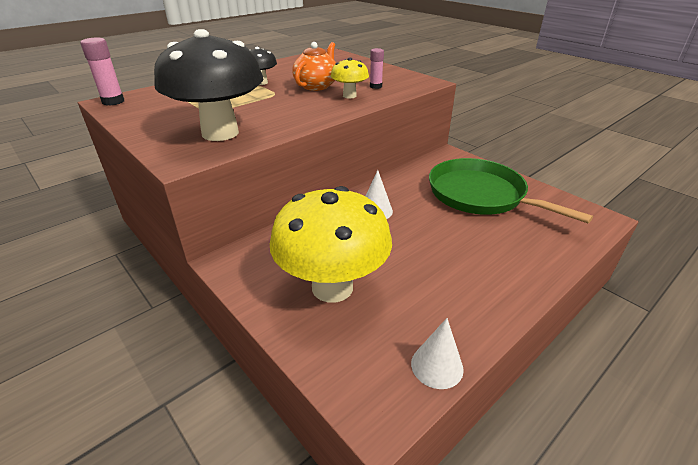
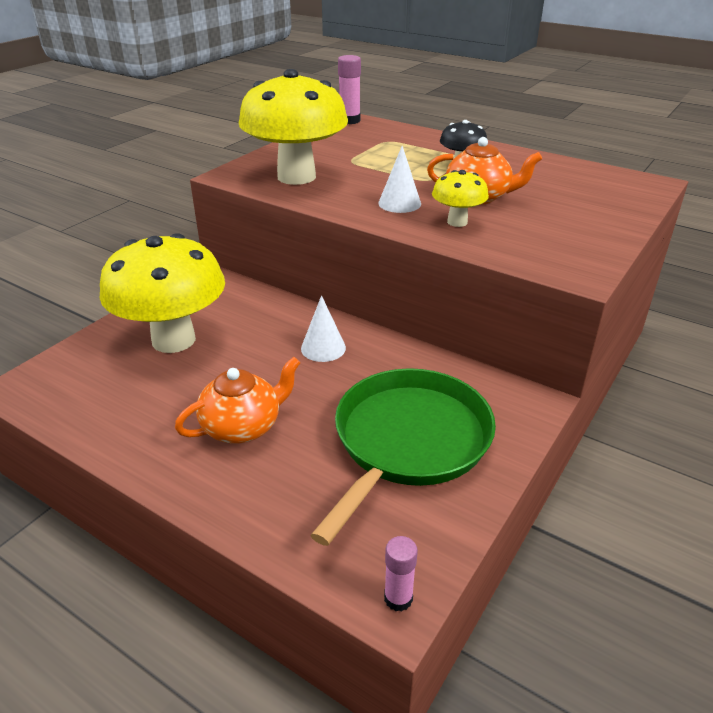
camera: 75 degrees right, 0 degrees up
(220, 133) = (296, 177): black mushroom -> yellow mushroom
(375, 86) = (513, 235): pink glue stick -> pink glue stick (398, 598)
(437, 366) = (66, 416): white cone -> white cone (399, 203)
(462, 256) = (243, 426): none -> orange teapot

